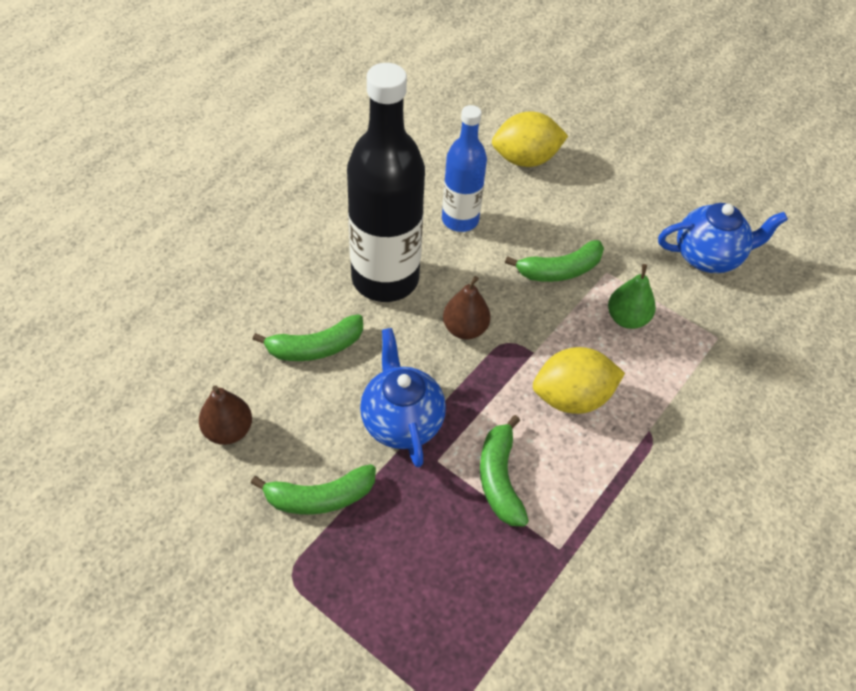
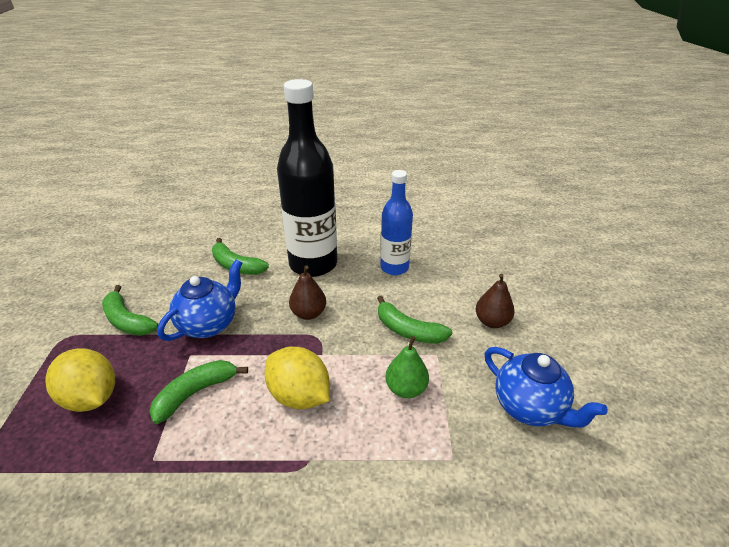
camera: 55 degrees right, 15 degrees down
(228, 430) = (153, 267): brown pear -> brown pear (492, 321)
(525, 159) = (482, 267): yellow lemon -> yellow lemon (91, 397)

